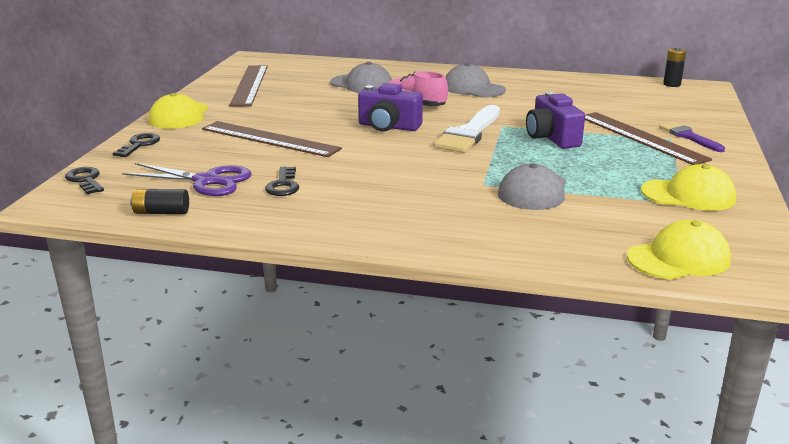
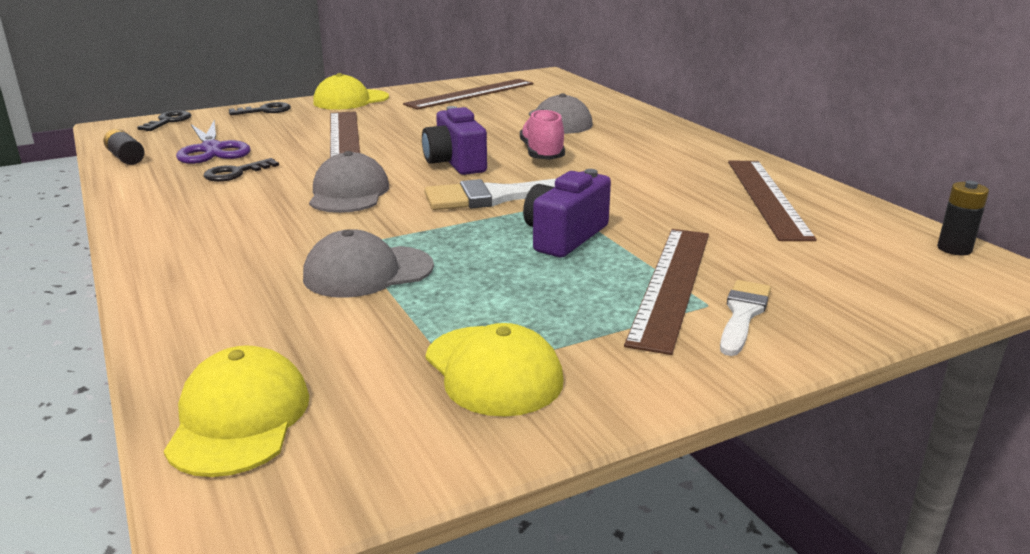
camera: 50 degrees right, 0 degrees up
(473, 88) = (654, 160): grey cap -> grey cap (349, 193)
(566, 88) = (767, 197): none -> brown ruler
(678, 258) = (239, 419): yellow cap -> yellow cap turned 120 degrees counterclockwise
(688, 136) = (743, 314): purple brush -> white brush

